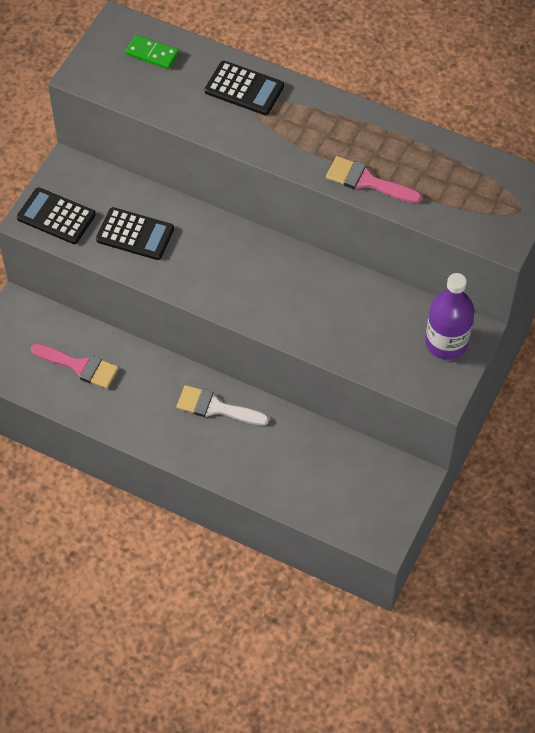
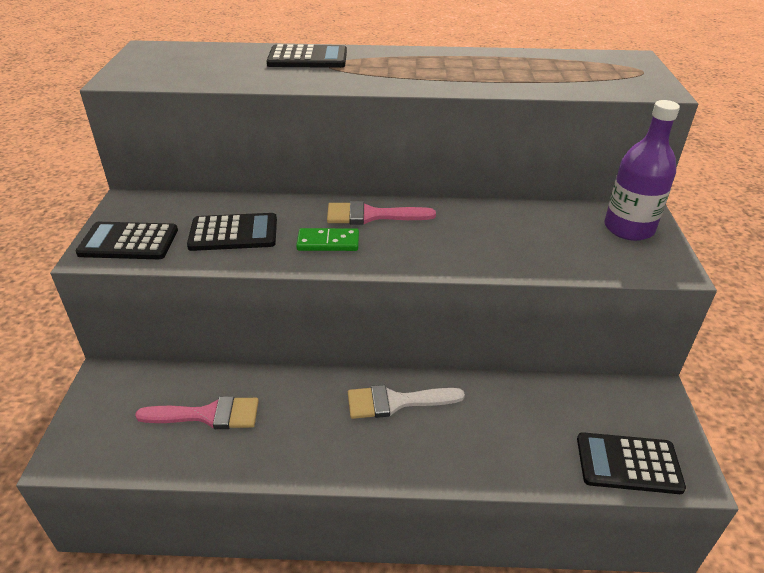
camera: 25 degrees left, 20 degrees down
(152, 54) = (195, 56): green domino -> green domino (328, 242)
(348, 517) = (628, 463): none -> black calculator
(367, 181) = (484, 82): pink brush -> pink brush (372, 215)

